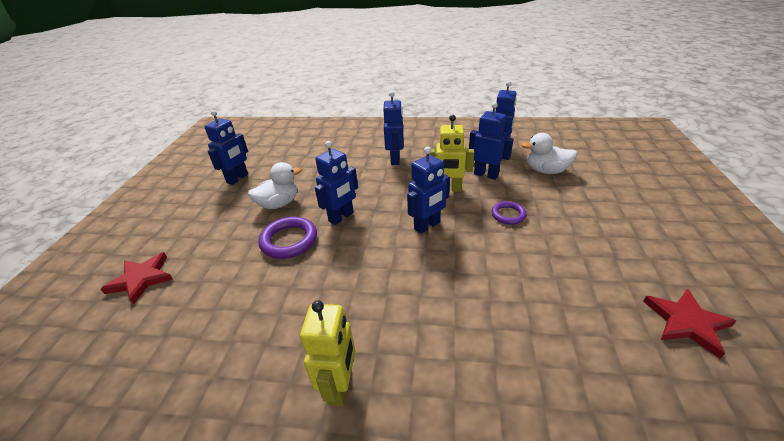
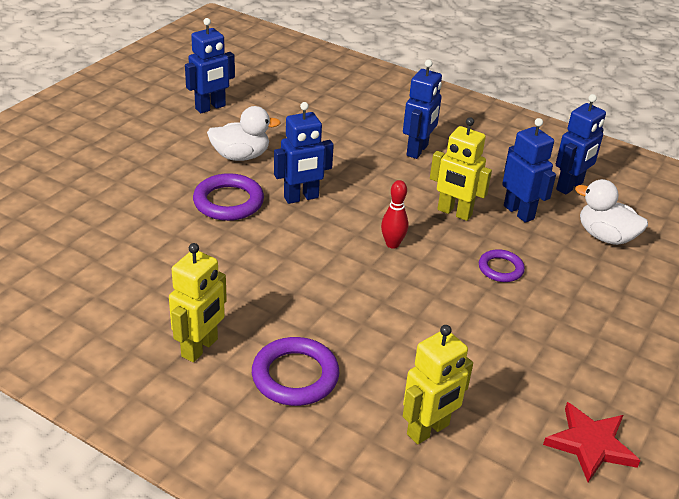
camera: 20 degrees right, 0 degrees up
(141, 279) = (65, 185): red star -> none
(427, 226) = (392, 244): blue robot -> red bowling pin
(438, 373) = (295, 376): none -> purple ring
(577, 372) = (428, 430): none -> yellow robot

